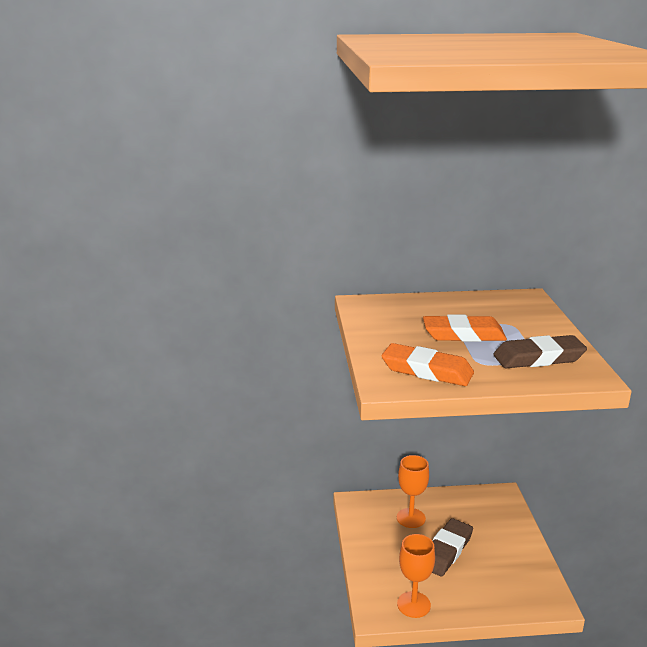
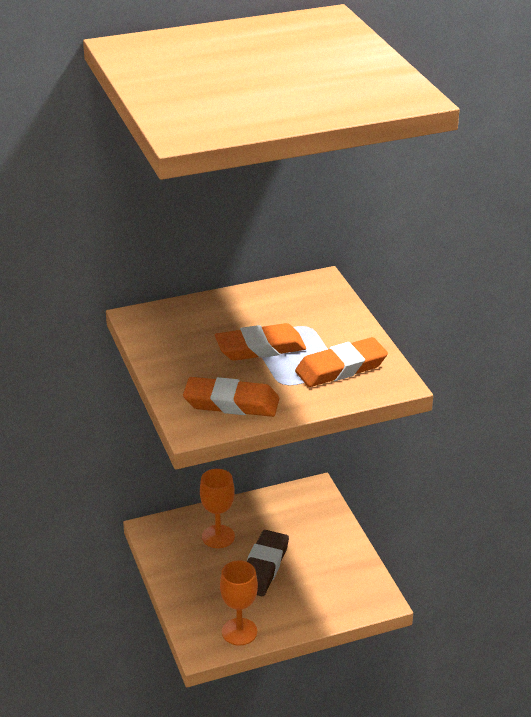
camera: 15 degrees left, 10 degrees up
(538, 358) = (341, 368): brown eraser -> orange eraser

